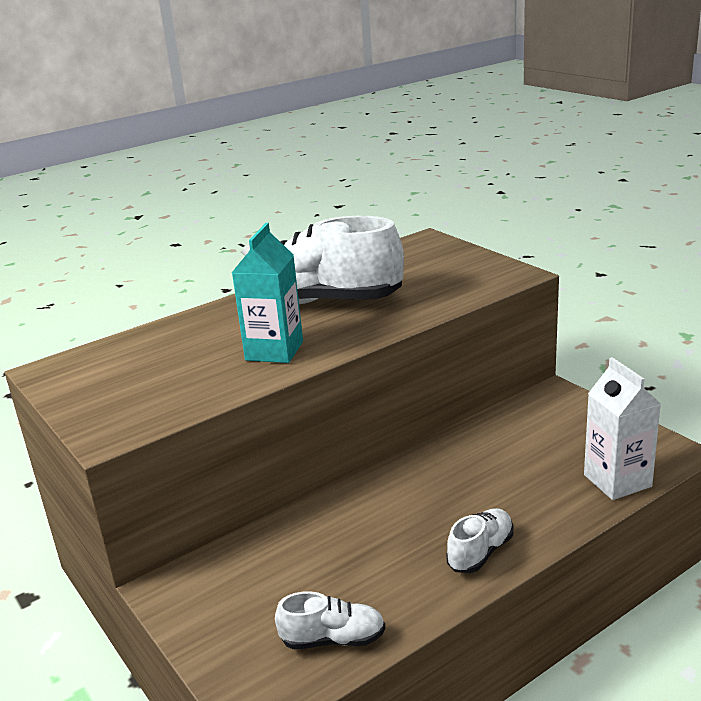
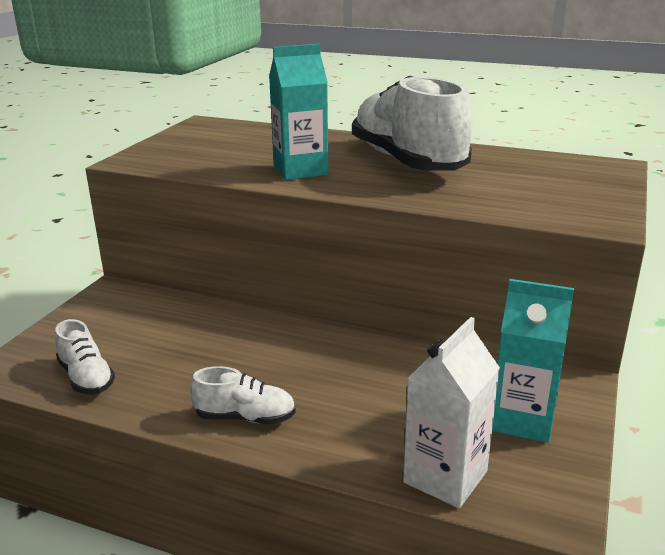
camera: 55 degrees right, 0 degrees up
(578, 428) = (522, 419): none -> turquoise carton

